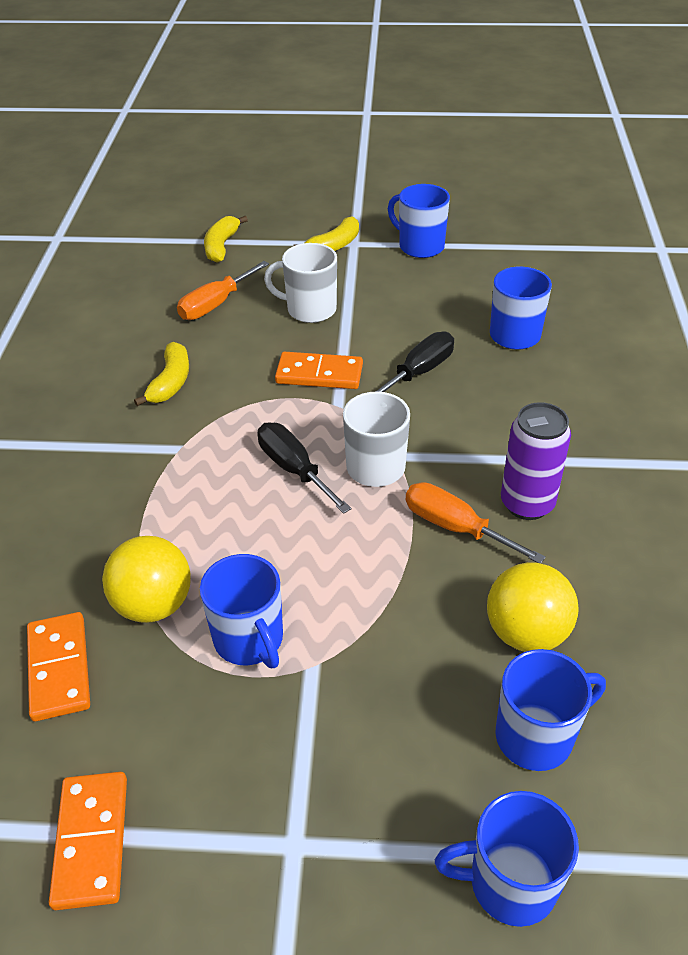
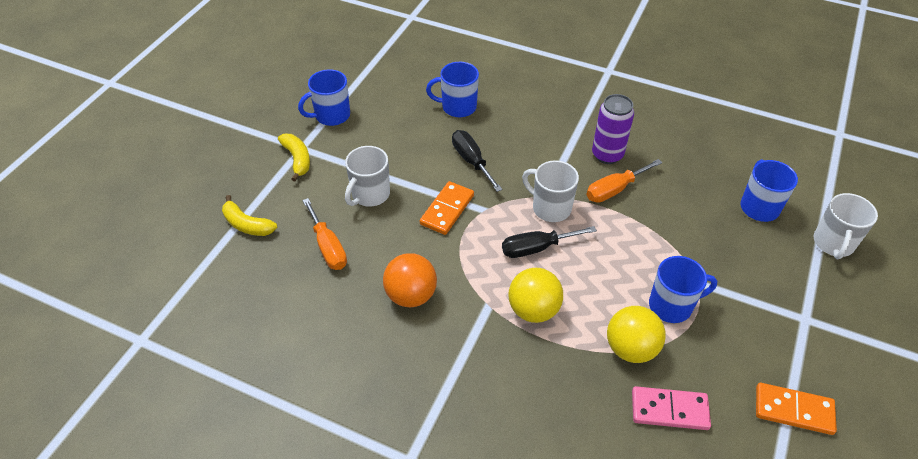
camera: 70 degrees left, 5 degrees up
(59, 668) = (669, 410): orange domino -> pink domino
(171, 382) = (411, 295): yellow banana -> orange ball
(510, 883) = (833, 243): blue mug -> white mug
(526, 633) = (696, 188): yellow ball -> yellow ball (533, 310)

